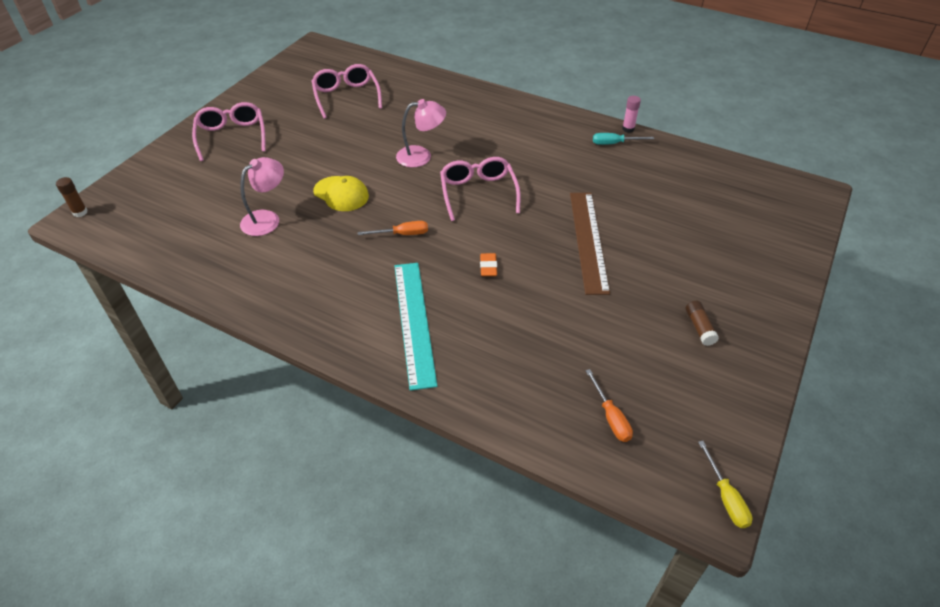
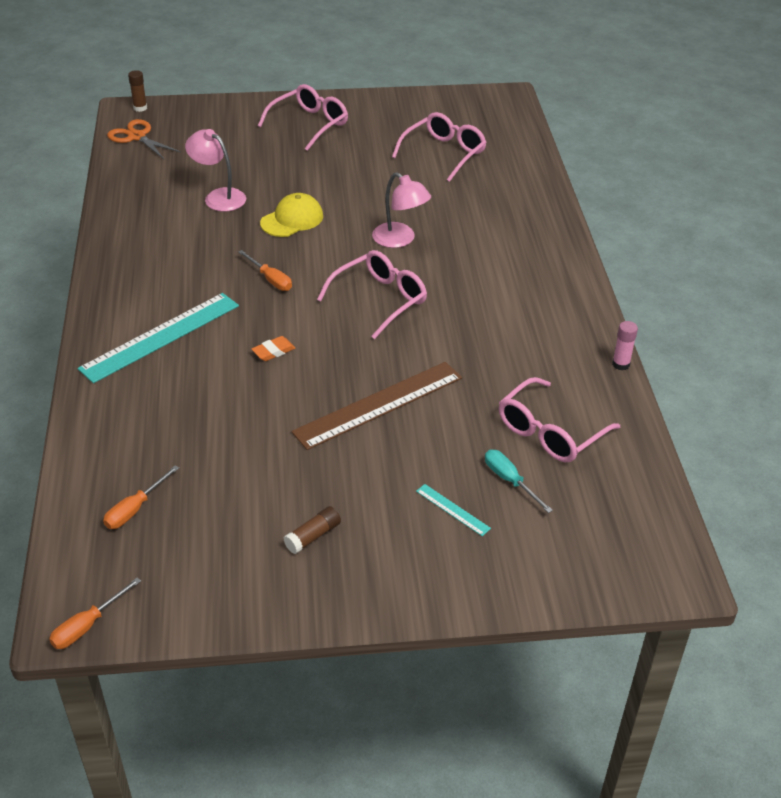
camera: 55 degrees right, 5 degrees down
(121, 231) = (137, 137): none -> orange scissors
(267, 219) = (218, 197): pink lamp -> pink lamp turned 150 degrees counterclockwise
(341, 194) = (292, 219): yellow cap -> yellow cap turned 135 degrees counterclockwise
(614, 143) = (578, 363): turquoise screwdriver -> turquoise screwdriver (509, 480)
(668, 182) = (550, 432): none -> pink glasses
(712, 252) = (452, 509): none -> turquoise ruler
(725, 497) = (87, 625): yellow screwdriver -> orange screwdriver

